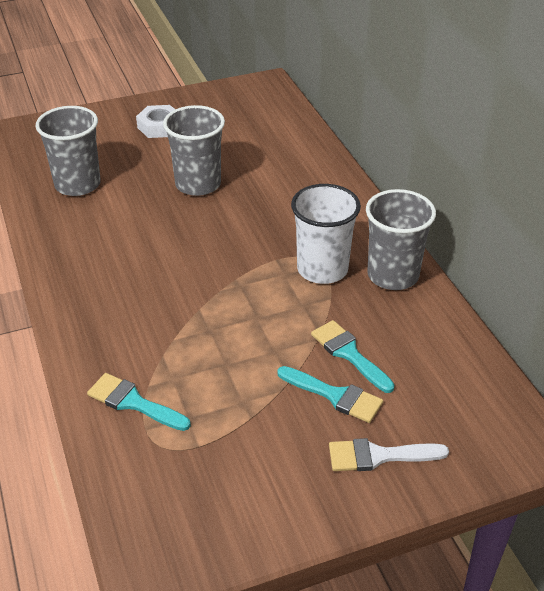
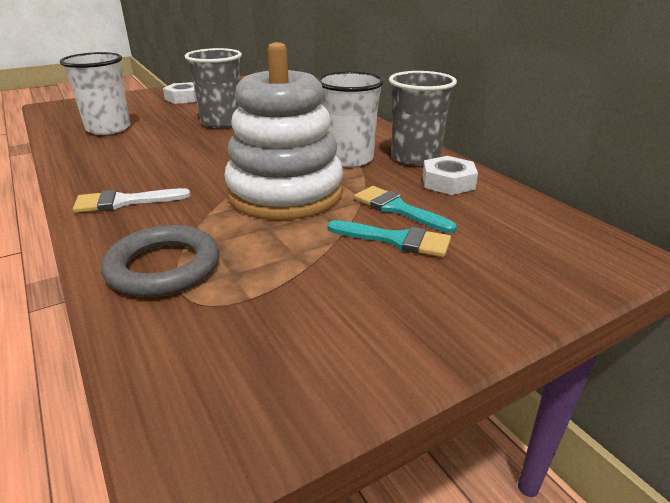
camera: 10 degrees left, 10 degrees down
(77, 184) = (108, 129): grey cup -> white cup
(133, 402) = (163, 267): turquoise brush -> grey ring
(248, 318) = (285, 193): none -> white stacking toy
(378, 456) = (468, 284): white brush -> white brush (124, 202)
(412, 320) = (448, 182): none -> white nut

